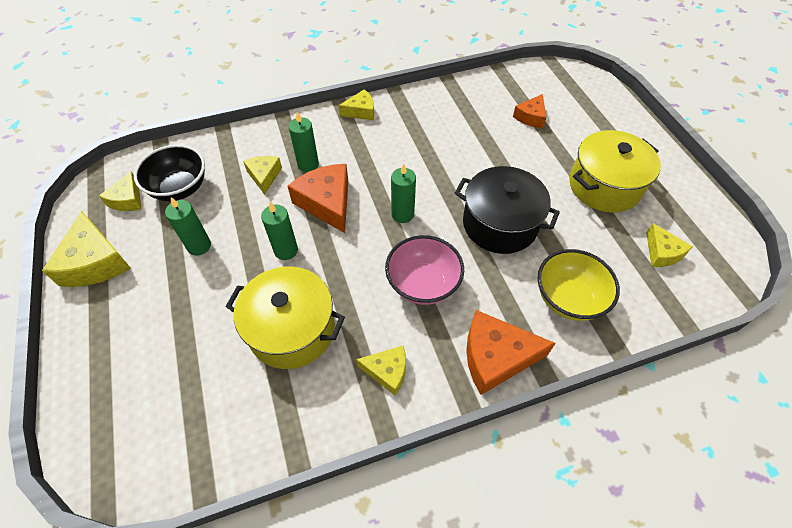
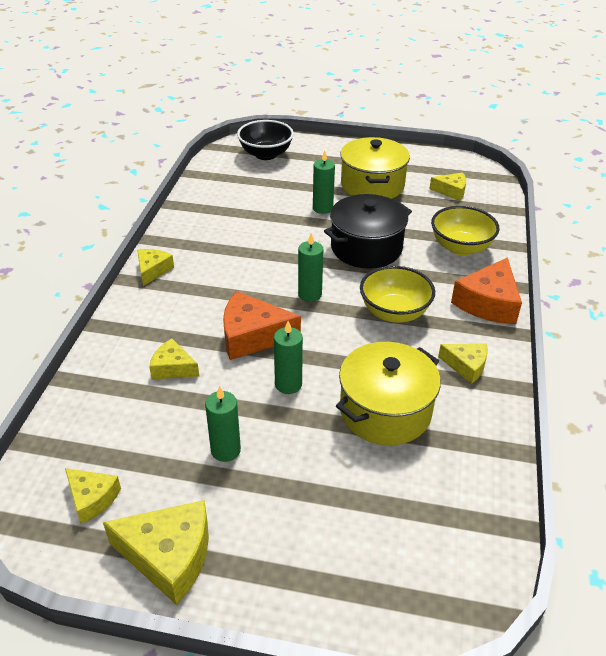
camera: 60 degrees left, 15 degrees down
(180, 188) = (122, 443): black bowl -> black bowl (266, 154)
(308, 164) = (188, 331): green candle -> green candle (322, 208)
(387, 371) = (466, 366): yellow cheese -> yellow cheese turned 75 degrees clockwise
(423, 284) = (394, 312): pink bowl -> yellow bowl
(531, 117) = (267, 184): orange cheese -> none

